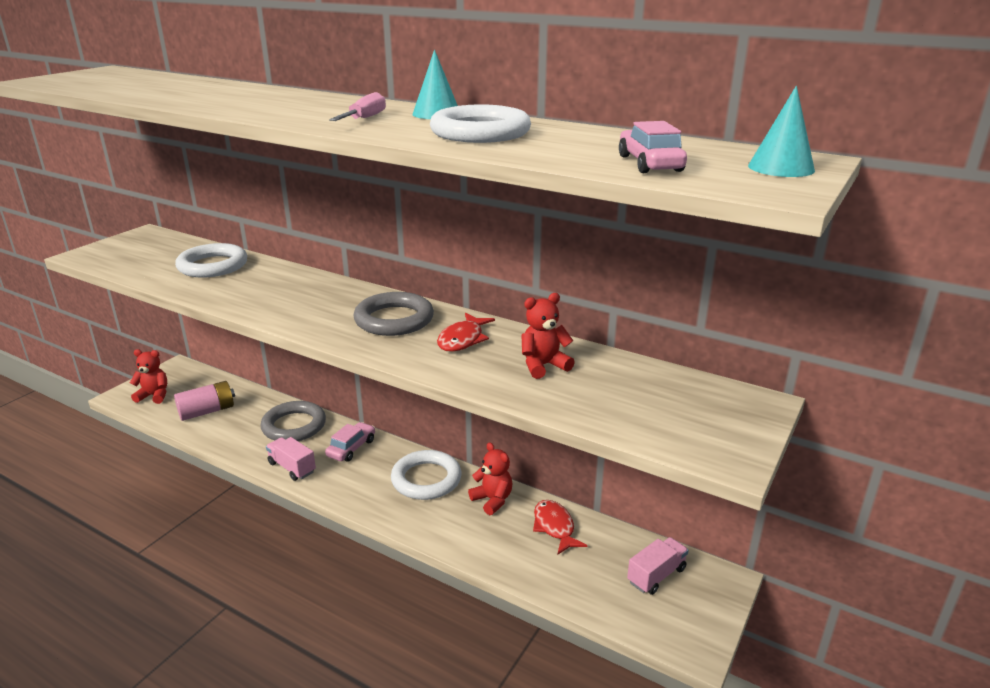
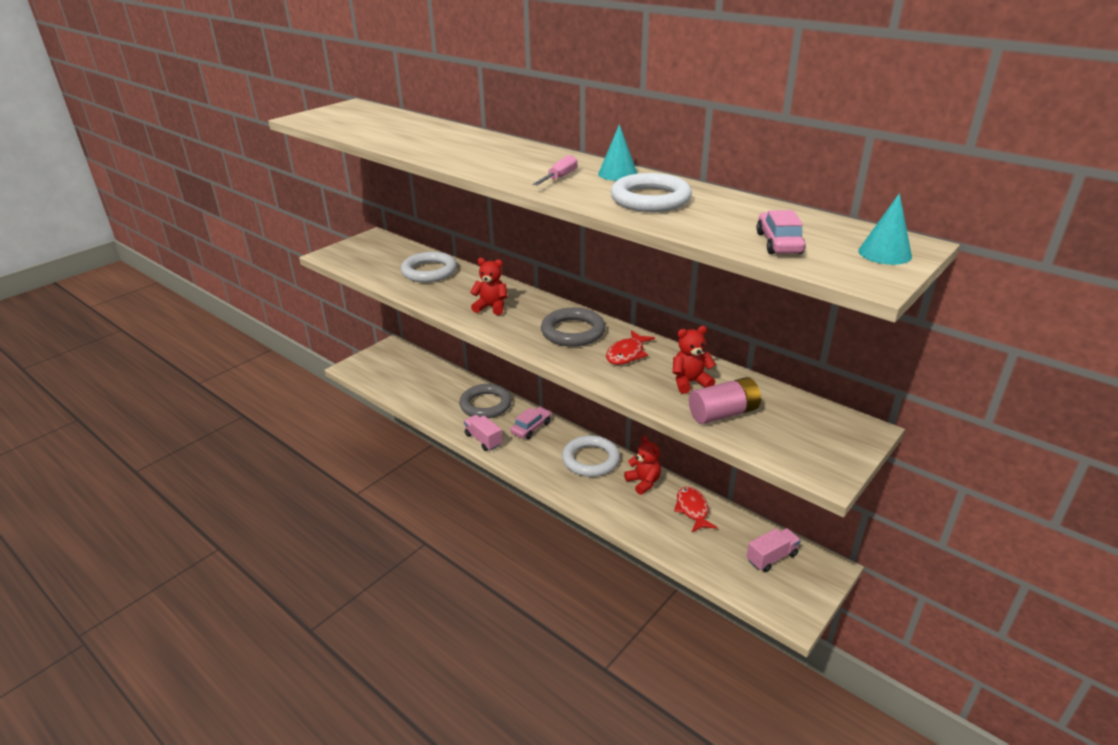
camera: 10 degrees right, 5 degrees up
(154, 396) = (375, 369): red teddy bear -> red teddy bear (491, 307)
(207, 411) = (417, 386): pink battery -> pink battery (723, 413)

